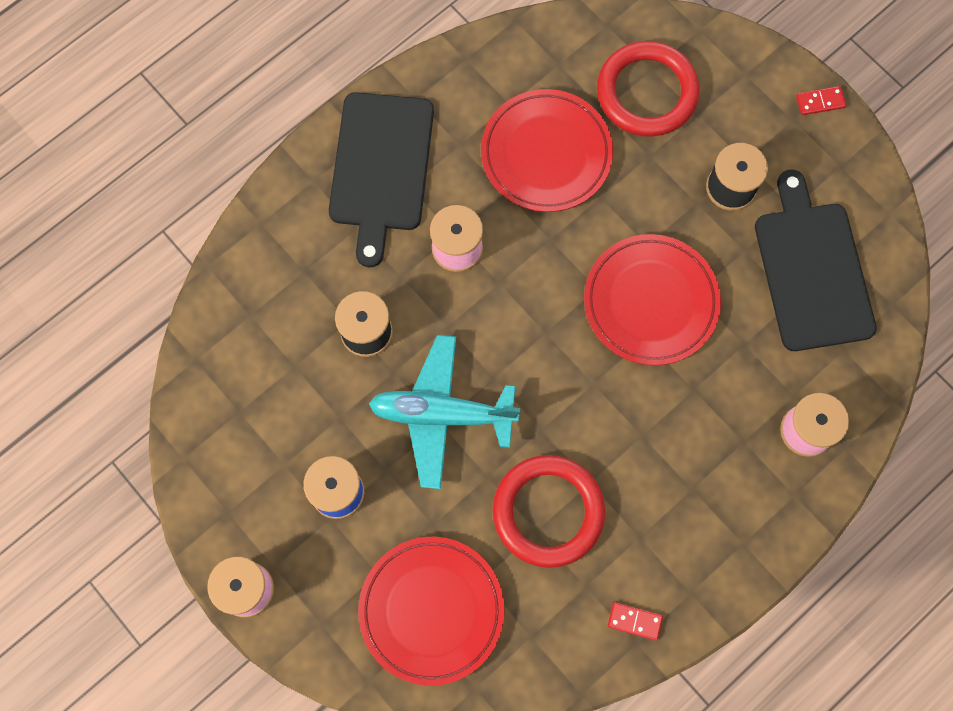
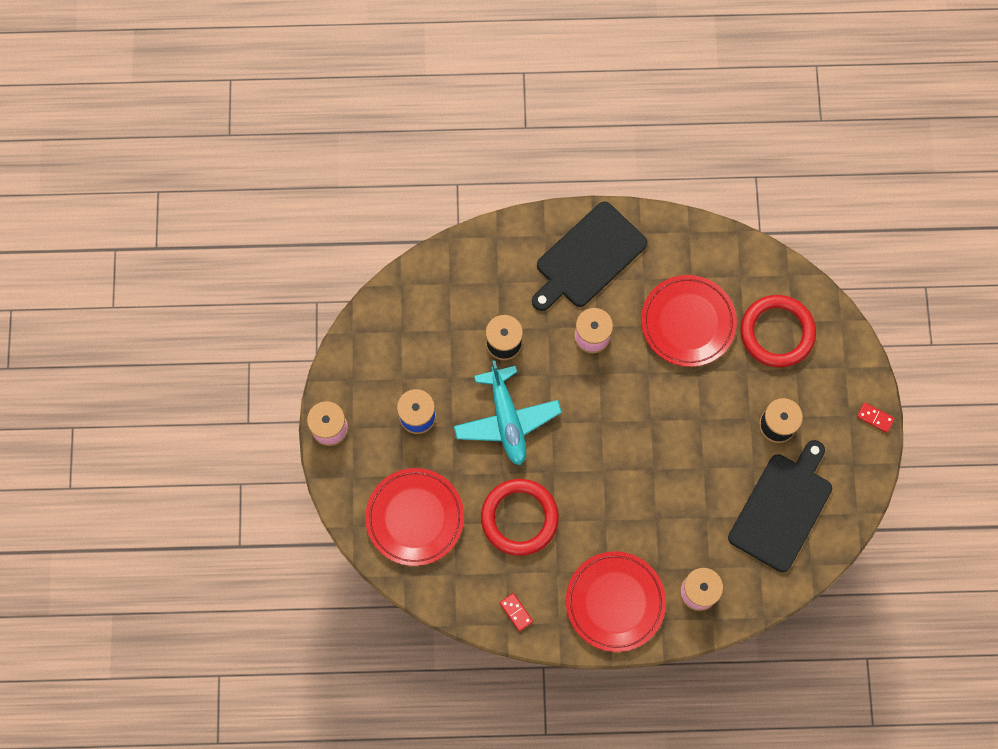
camera: 40 degrees right, 0 degrees up
(442, 414) = (507, 420): turquoise plane -> turquoise plane turned 150 degrees counterclockwise
(650, 302) = (674, 452): red plate -> red plate (615, 602)

